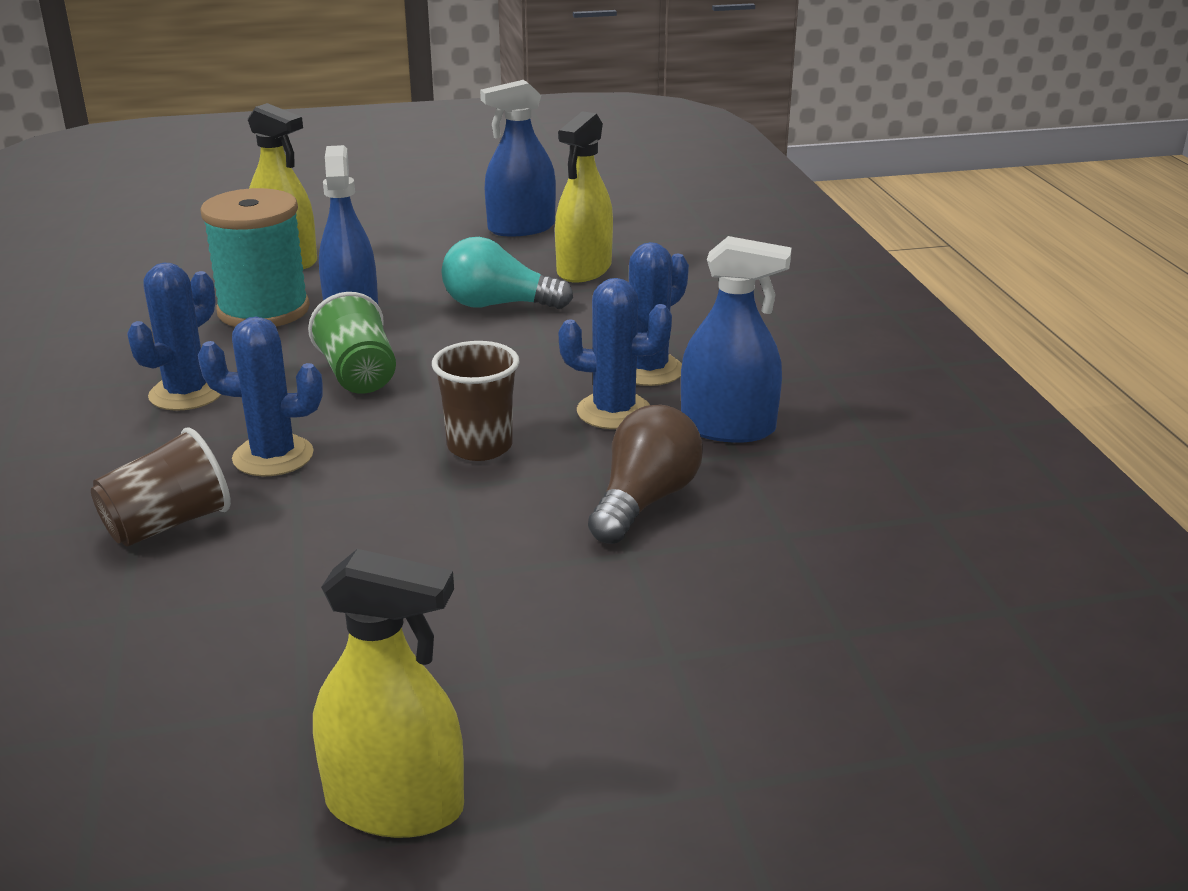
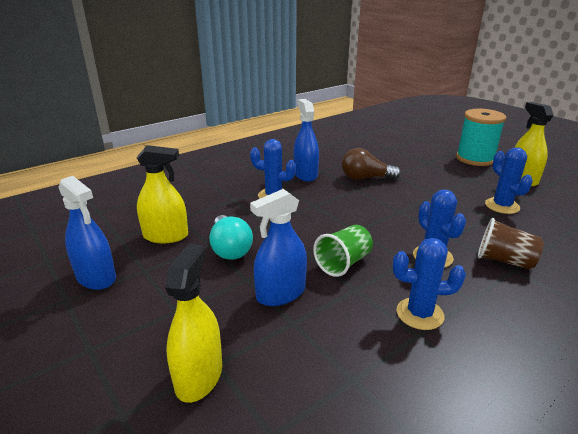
camera: 115 degrees left, 0 degrees up
(263, 310) = (297, 339): turquoise spool -> turquoise spool (475, 159)
(480, 447) = (368, 213): brown cup -> none
(614, 411) = (314, 195): blue cactus -> blue cactus (502, 206)

